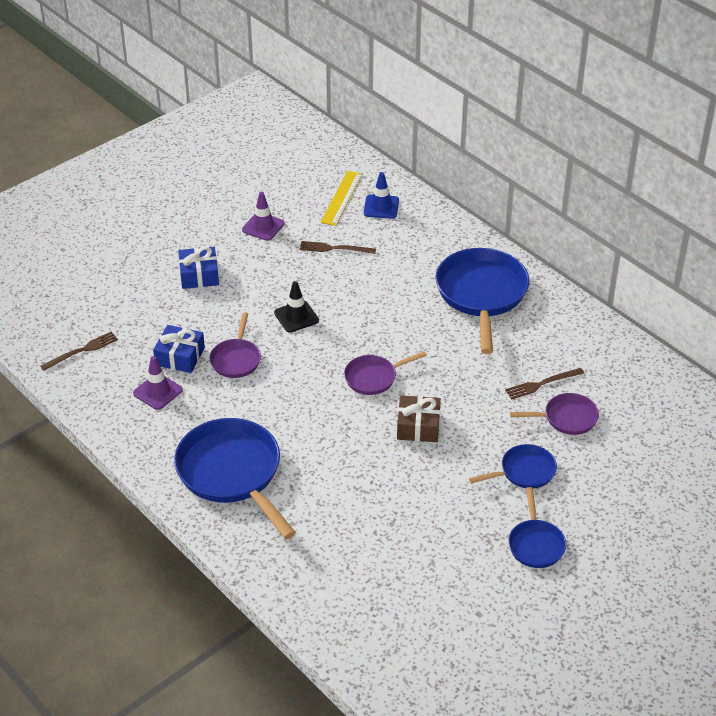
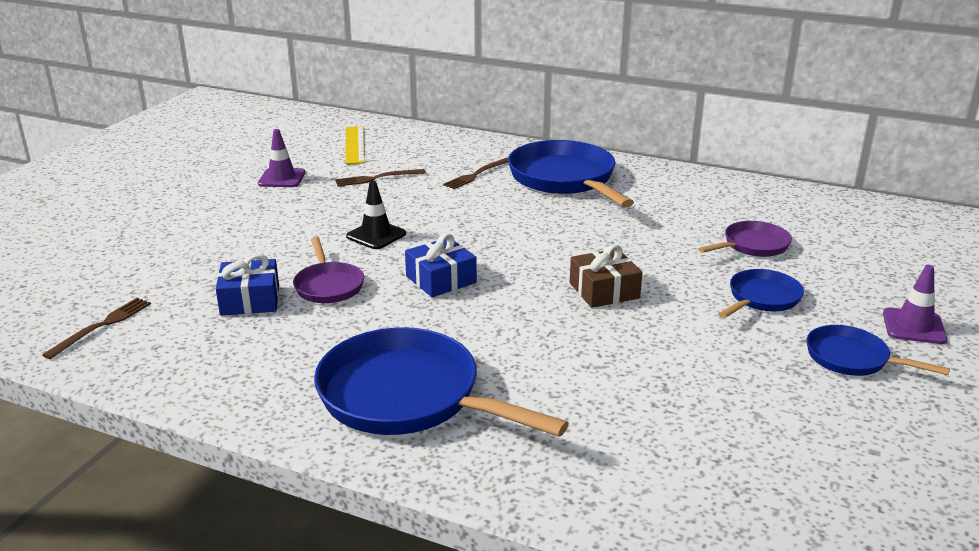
camera: 25 degrees left, 15 degrees down
(157, 392) = (240, 340): purple traffic cone -> purple traffic cone (913, 326)
(199, 275) = (229, 227): blue gift -> blue gift (441, 279)
(373, 377) = (512, 263): purple pan -> none
(381, 207) = (402, 143): blue traffic cone -> none
(535, 544) = (852, 358): blue pan -> blue pan turned 150 degrees clockwise
(542, 384) = (697, 226): brown fork -> brown fork (476, 174)

